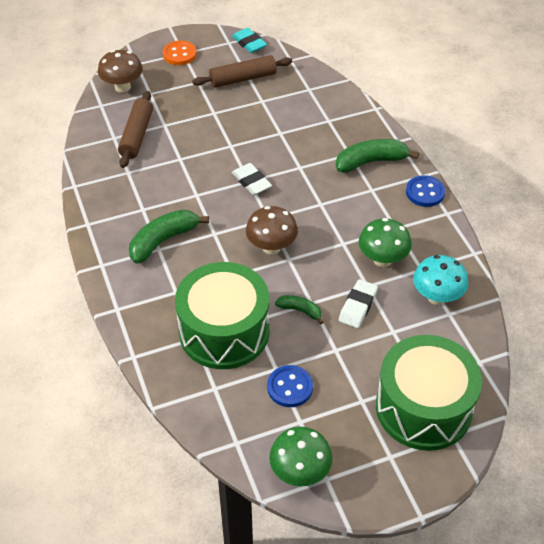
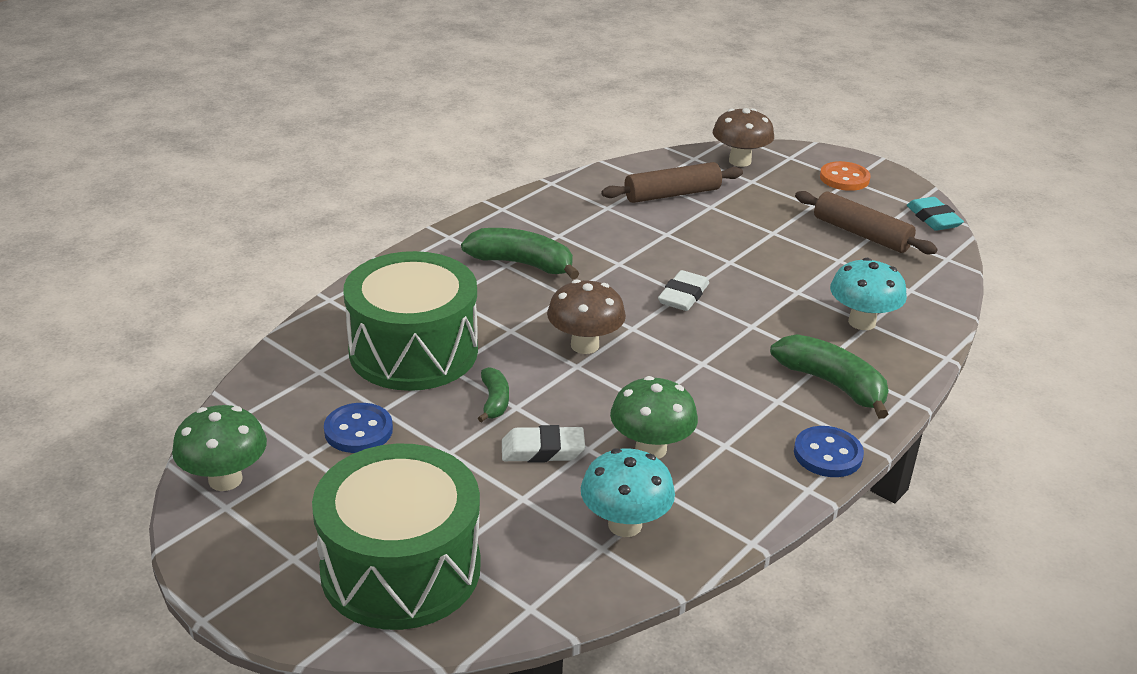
camera: 60 degrees right, 15 degrees down
(249, 43) = (933, 219): turquoise eraser -> turquoise eraser turned 45 degrees counterclockwise
(325, 123) = (862, 322): none -> turquoise mushroom

